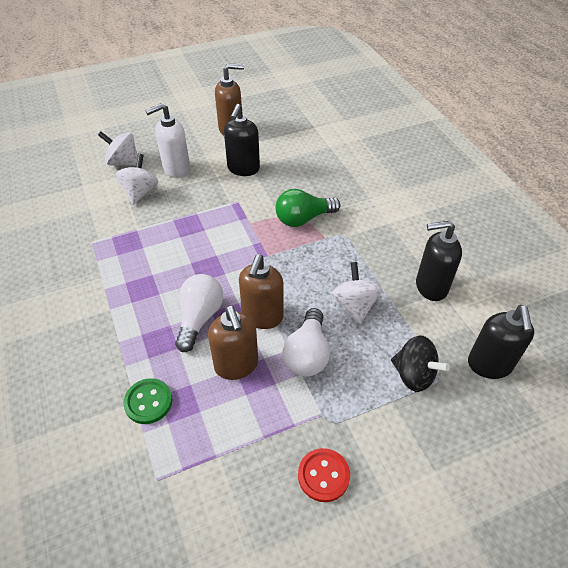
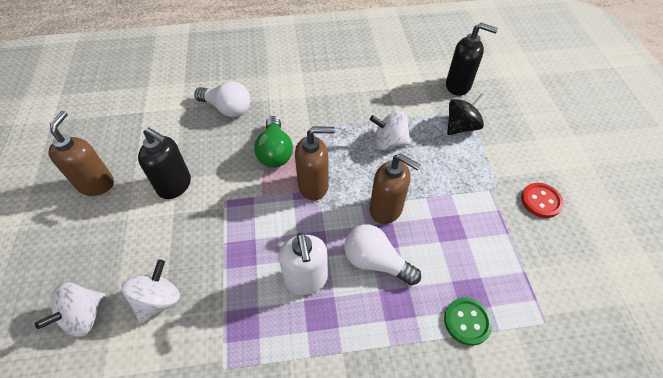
camera: 75 degrees left, 5 degrees up
(140, 192) = (158, 300): white spinning top -> white spinning top turned 90 degrees clockwise
(176, 169) = (136, 253): white soap dispenser -> white soap dispenser (306, 280)
(236, 365) = (436, 240): brown soap dispenser -> brown soap dispenser (314, 186)
(307, 354) = (432, 186): white light bulb -> white light bulb (227, 109)
(431, 287) = (382, 92): black soap dispenser -> none

